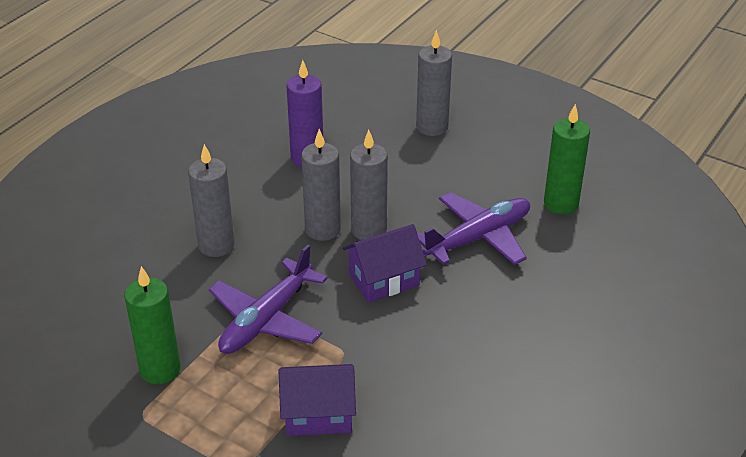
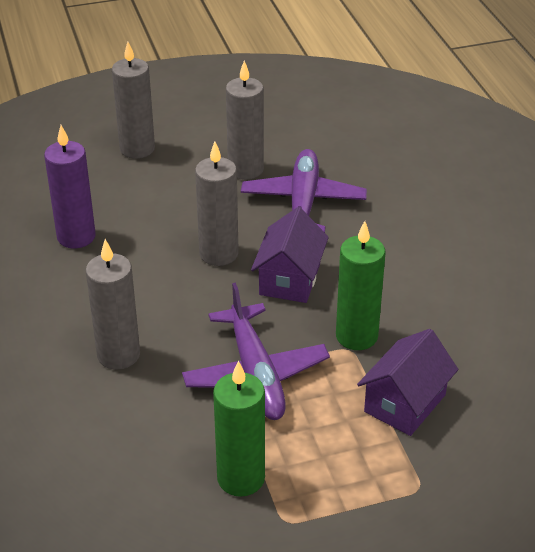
camera: 50 degrees left, 0 degrees up
(323, 229) = (183, 279): grey candle -> grey candle (245, 169)
(561, 204) = (317, 142): green candle -> green candle (356, 336)

